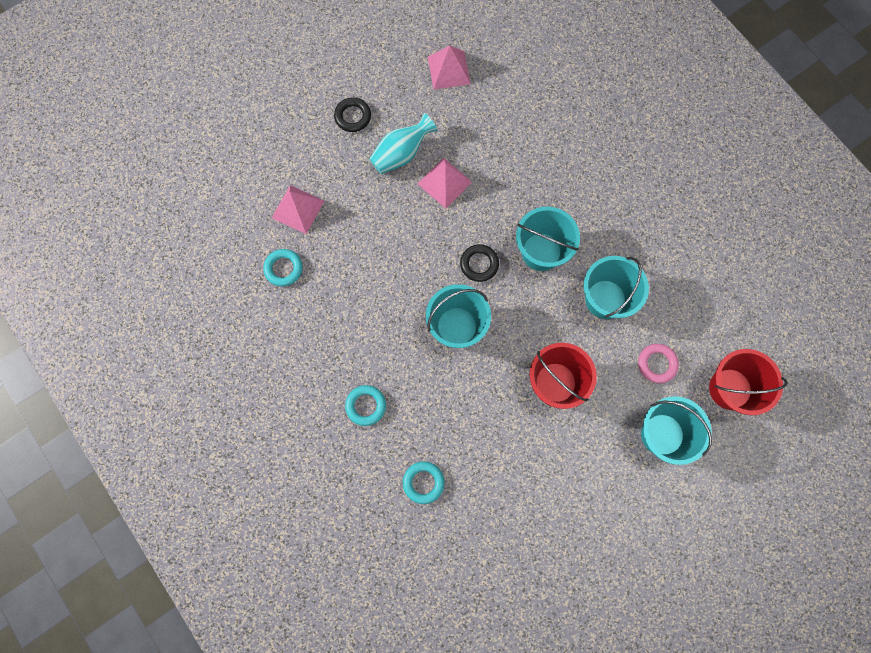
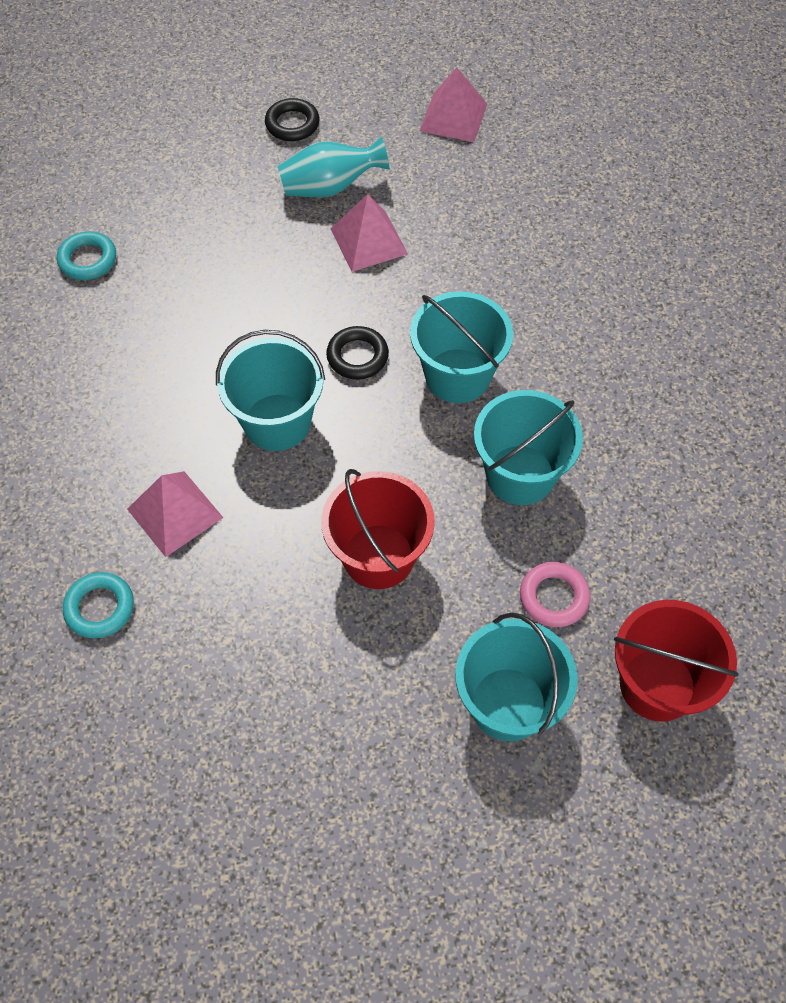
camera: 25 degrees right, 15 degrees down
(298, 209) = (152, 200): pink pyramid -> pink pyramid (175, 513)
(366, 406) = (85, 470): turquoise ring -> none

